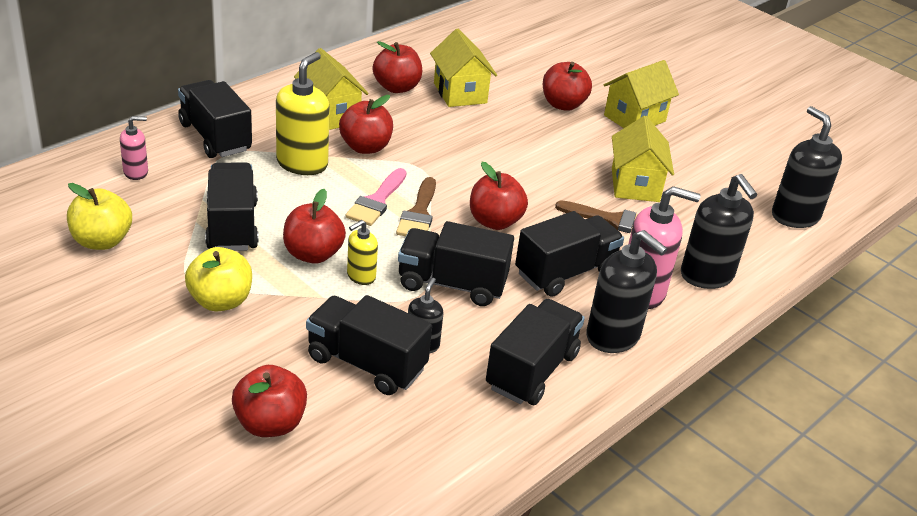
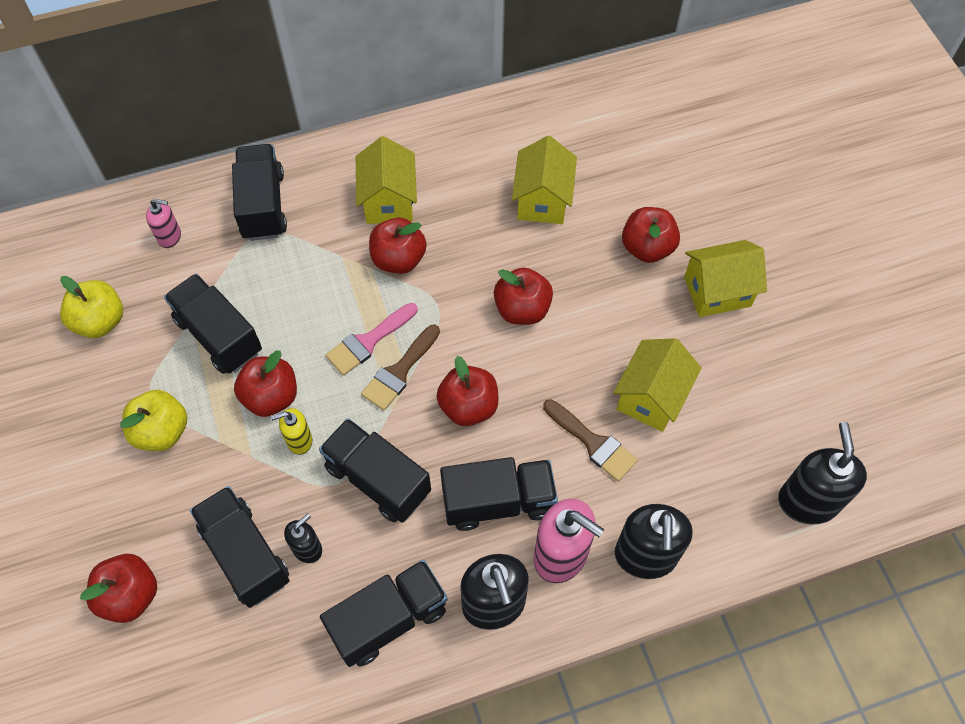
camera: 30 degrees right, 25 degrees up
(232, 226) = (219, 335): black truck -> black truck turned 60 degrees counterclockwise
(302, 163) = (325, 266): yellow soap dispenser -> none
(396, 87) = (479, 175): red apple -> red apple (522, 309)

